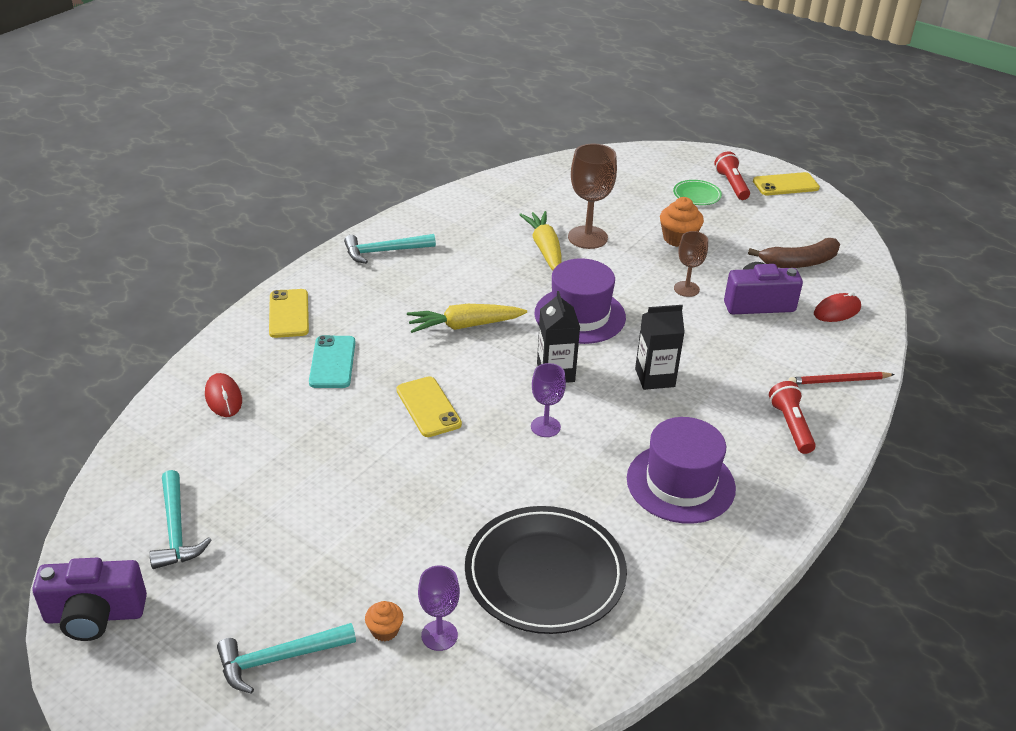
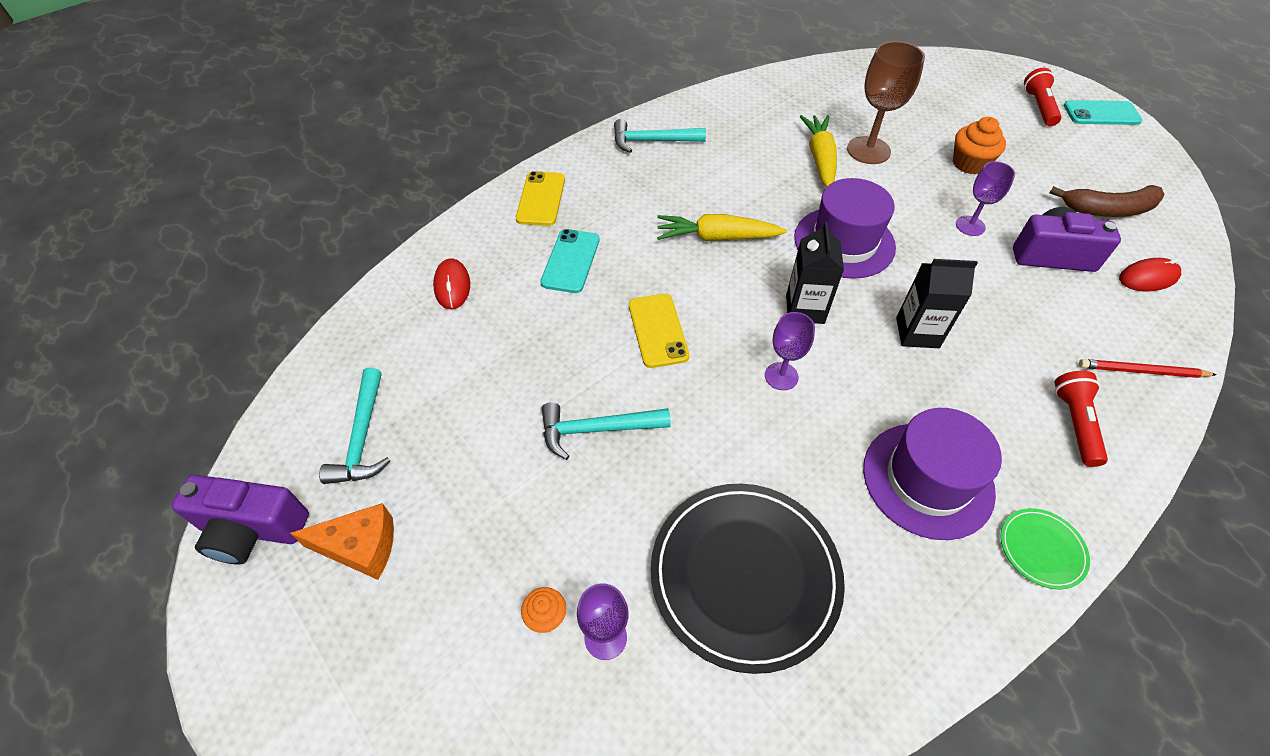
camera: 15 degrees right, 15 degrees up
(203, 611) = (360, 547): none -> orange cheese
(280, 659) = (423, 630): turquoise hammer -> turquoise hammer (597, 430)
(686, 289) = (970, 226): brown goblet -> purple goblet
(697, 195) = (997, 114): green plate -> green plate (1041, 549)
(785, 185) = (1101, 113): yellow phone -> turquoise phone

